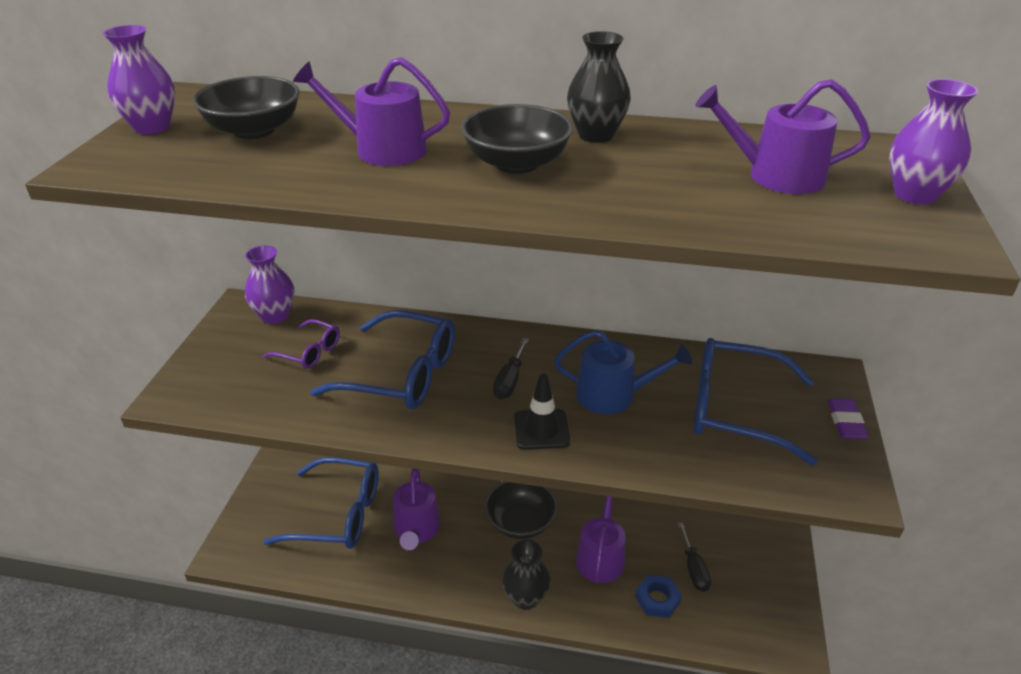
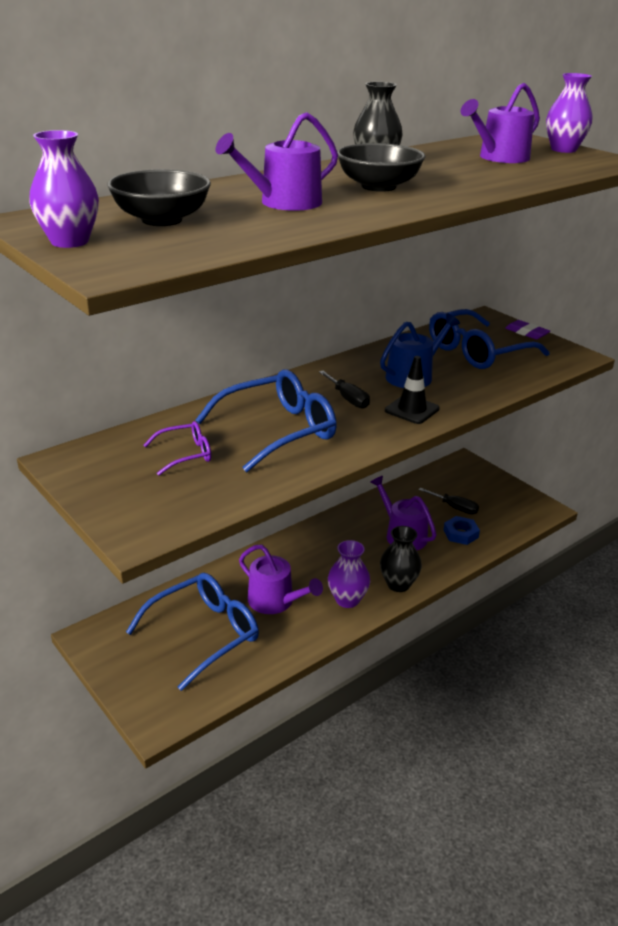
camera: 50 degrees left, 5 degrees down
(275, 316) = (107, 451): purple vase -> purple vase (347, 600)
(520, 522) = (333, 551): black bowl -> none

